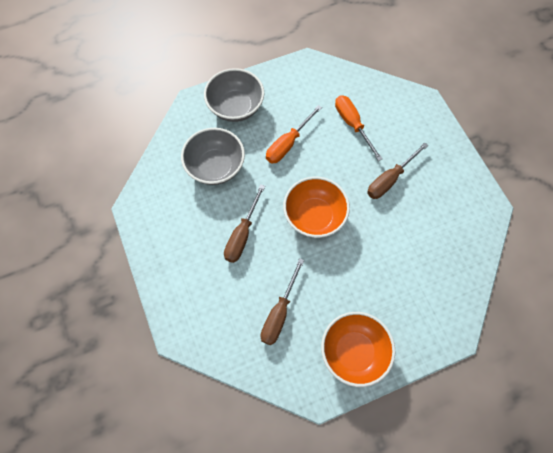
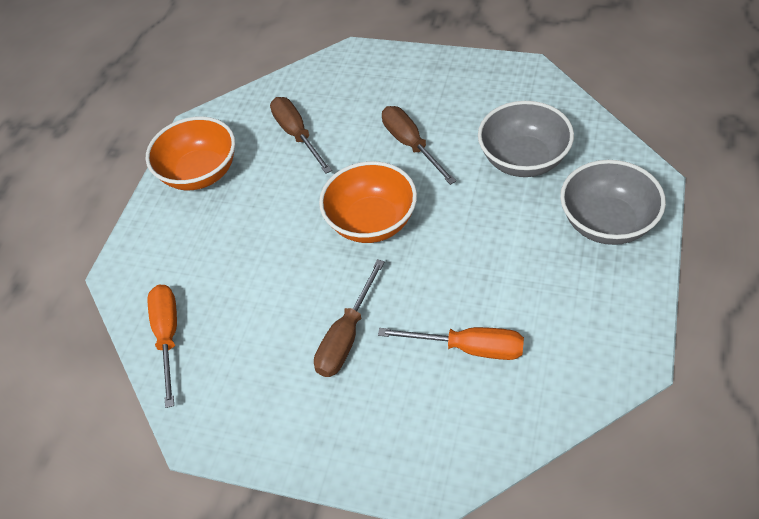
camera: 135 degrees right, 15 degrees down
(288, 144) = (499, 251): orange screwdriver -> orange screwdriver (168, 336)
(390, 179) = (346, 336): brown screwdriver -> brown screwdriver turned 150 degrees counterclockwise

